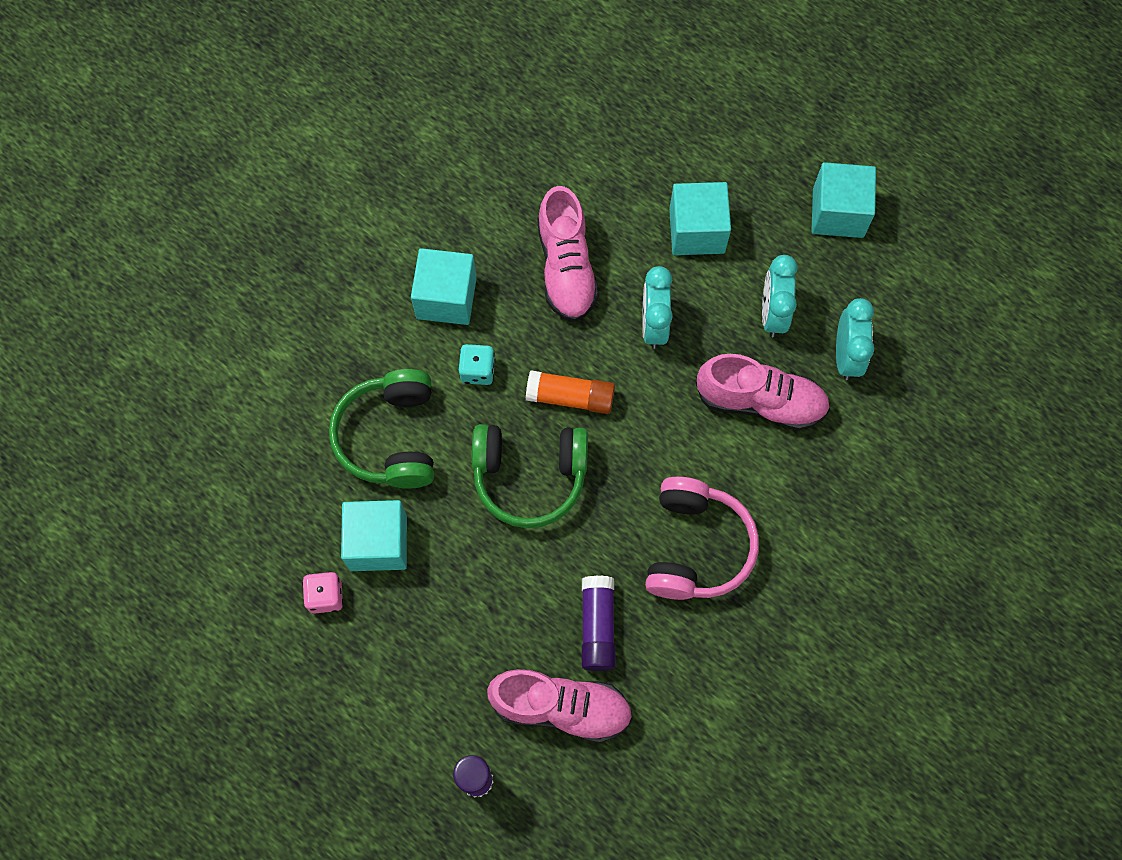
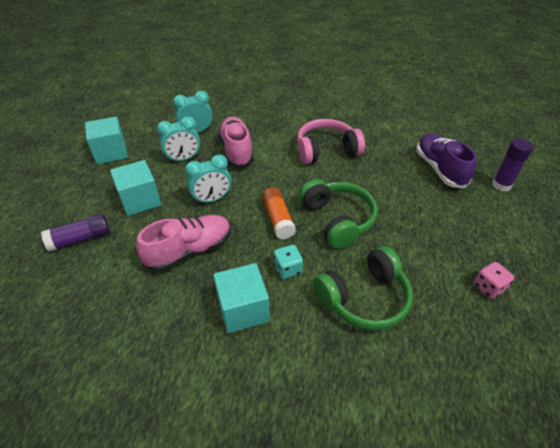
camera: 115 degrees left, 25 degrees down
(378, 543) = (433, 274): turquoise cube -> none
(561, 707) = (439, 169): pink shoe -> purple shoe
(597, 626) = (392, 169): purple glue stick -> purple glue stick (80, 239)

